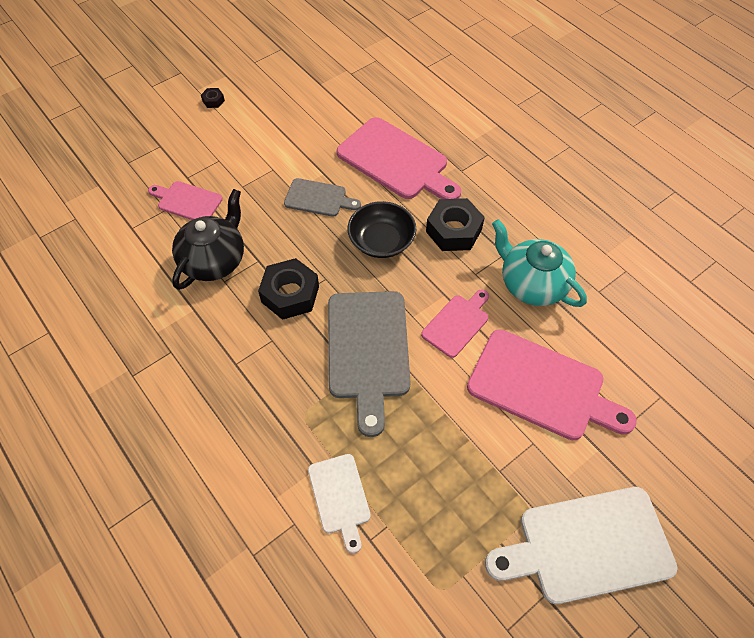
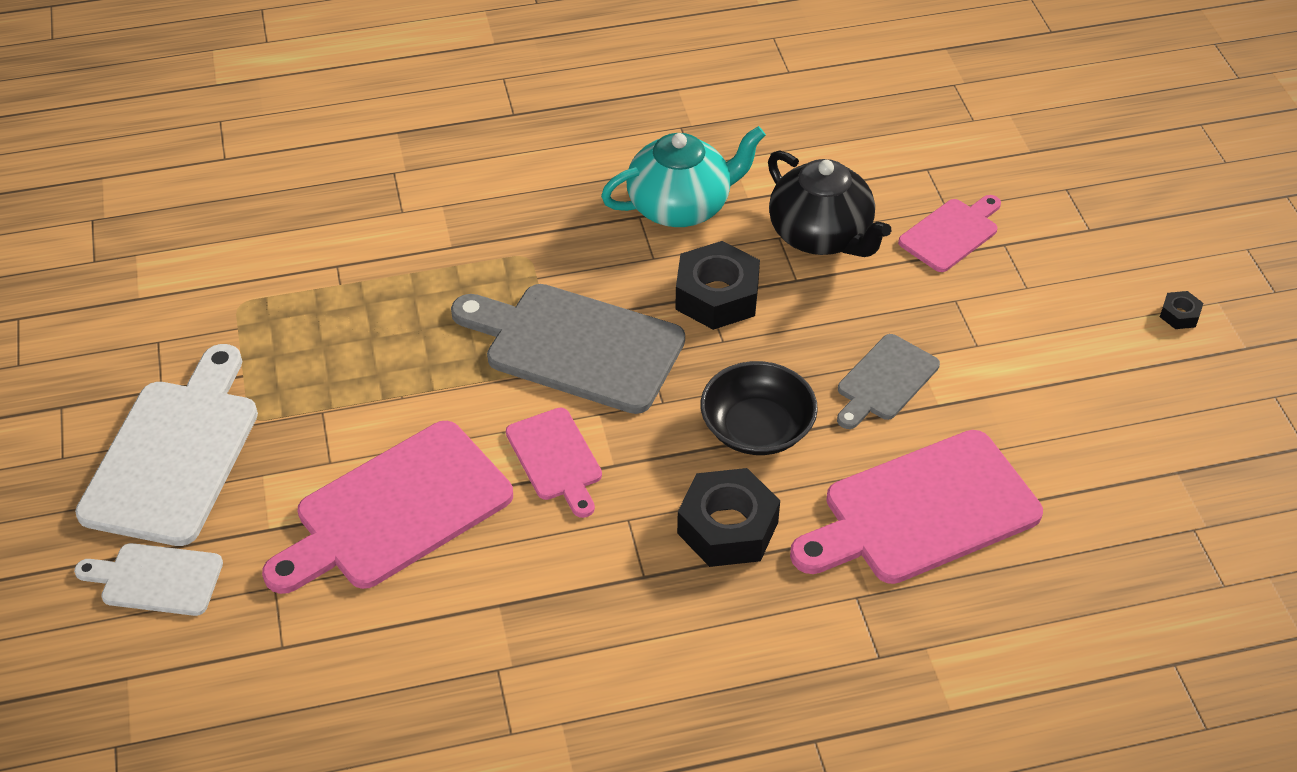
camera: 115 degrees right, 10 degrees down
(340, 497) = (402, 256): white cutting board -> white cutting board (156, 579)
(531, 284) = (566, 583): turquoise teapot -> turquoise teapot (681, 206)

